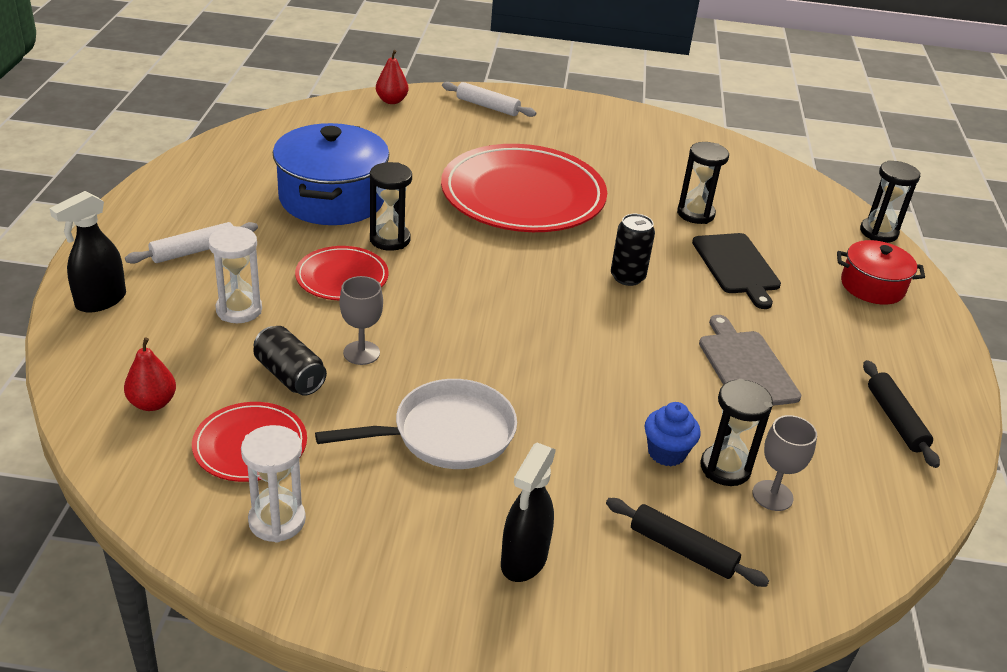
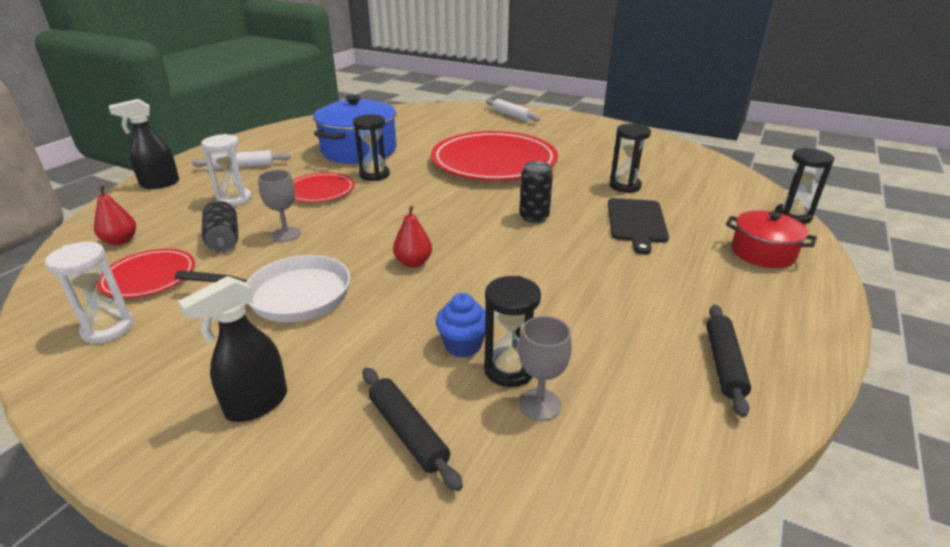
camera: 25 degrees right, 5 degrees down
(391, 101) = (448, 108): red pear -> red pear (413, 263)
(746, 366) = (592, 292): grey cutting board -> none

